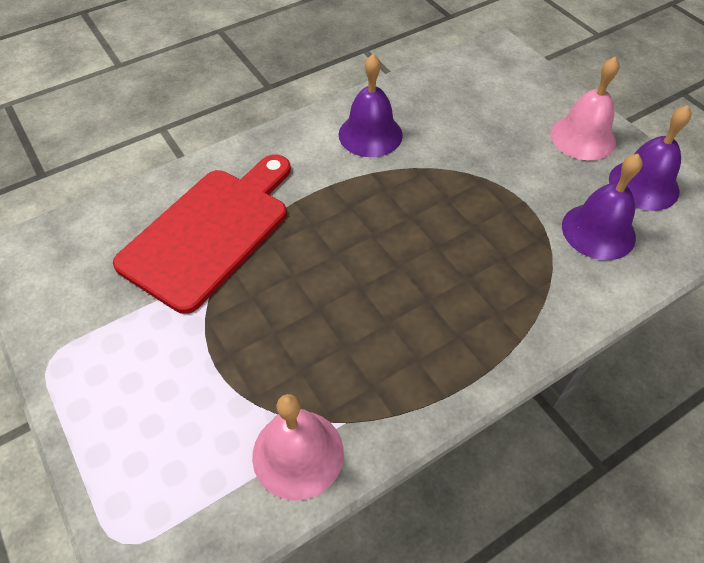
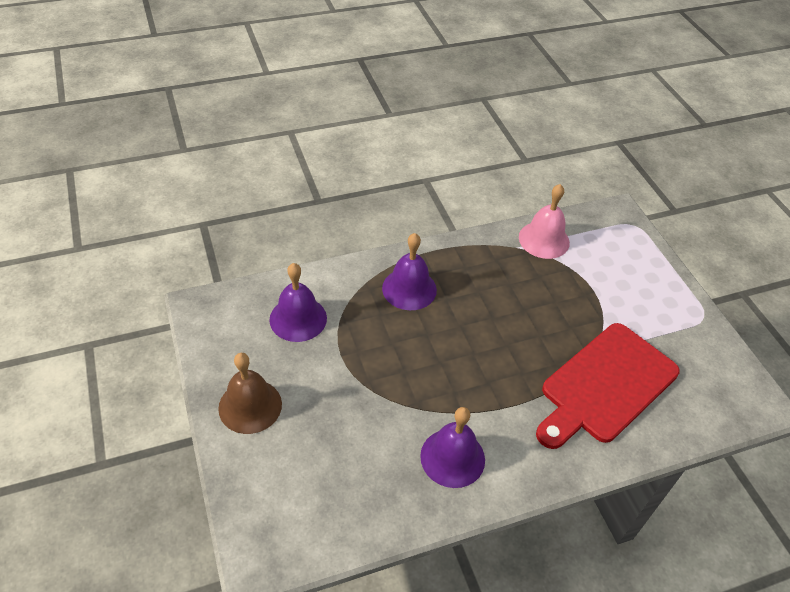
camera: 170 degrees left, 5 degrees down
(582, 137) = (250, 406): pink bell -> brown bell
(643, 185) = (233, 347): purple bell -> purple bell (409, 289)

